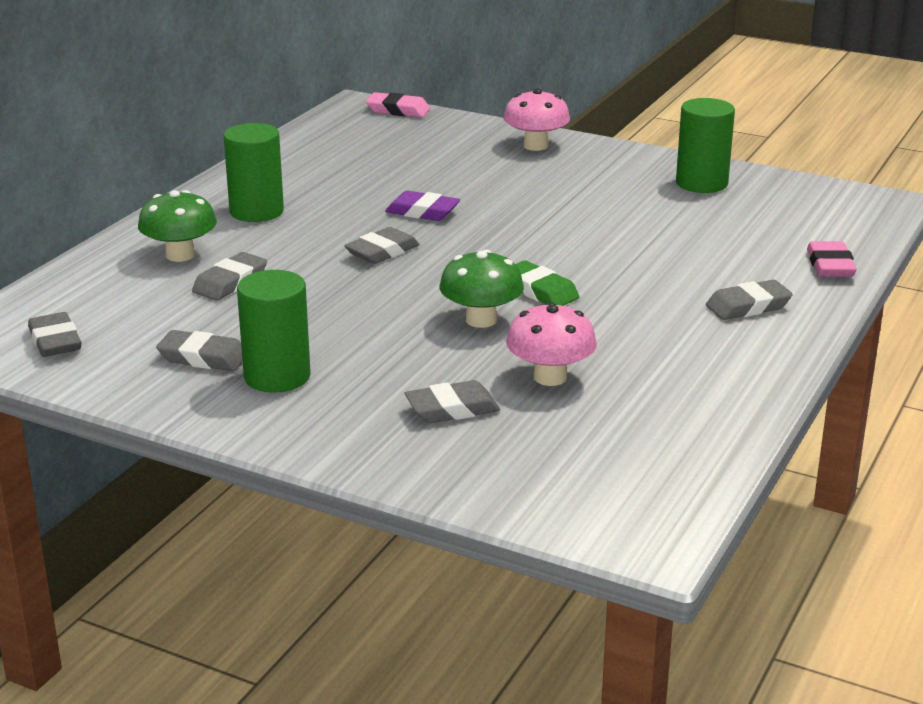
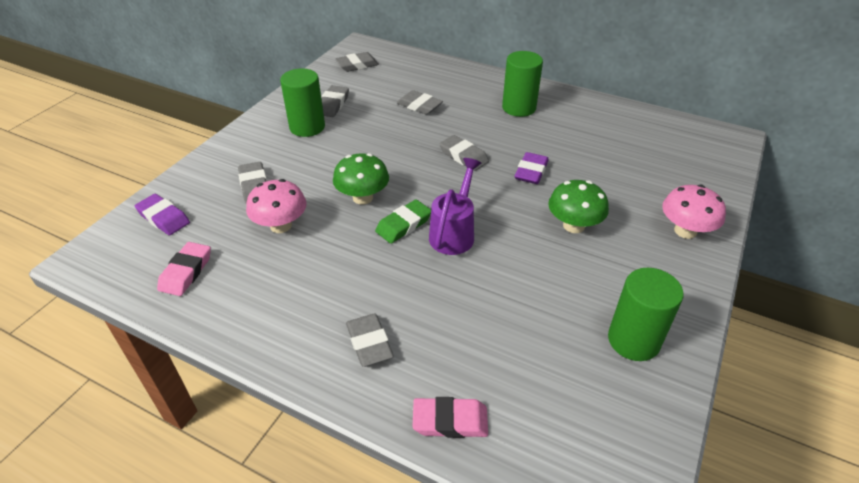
camera: 90 degrees right, 15 degrees up
(180, 255) = (454, 88): green mushroom -> green mushroom (573, 226)
(398, 110) = (730, 157): pink eraser -> pink eraser (186, 272)
(540, 482) = (163, 218): none -> purple eraser
(552, 260) = (454, 232): none -> purple watering can

